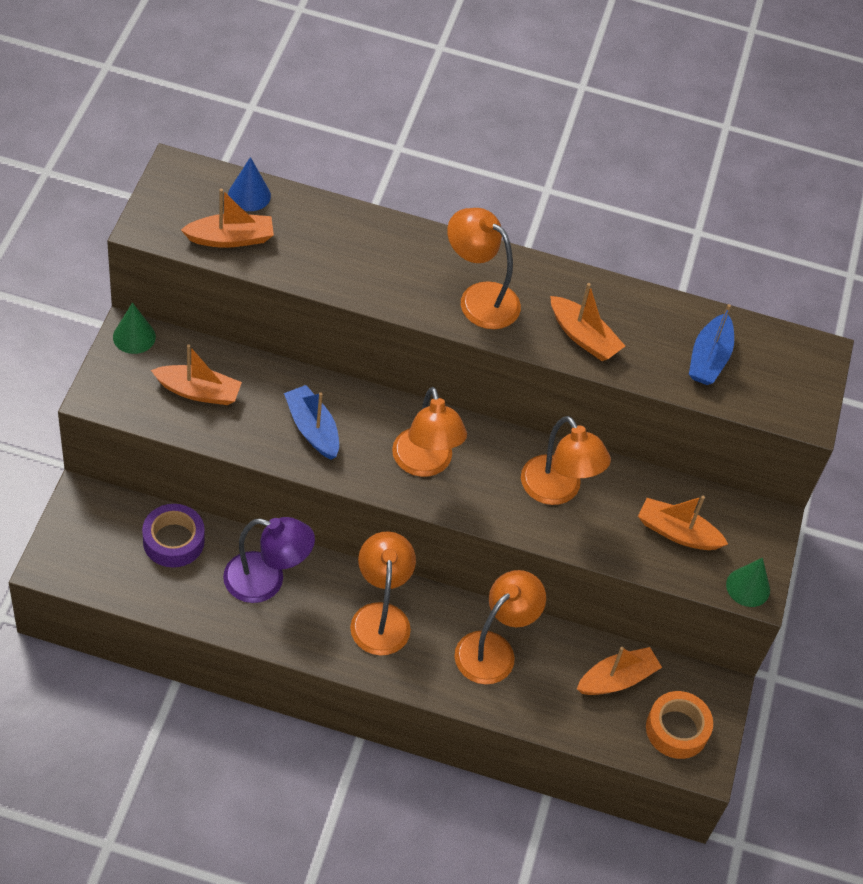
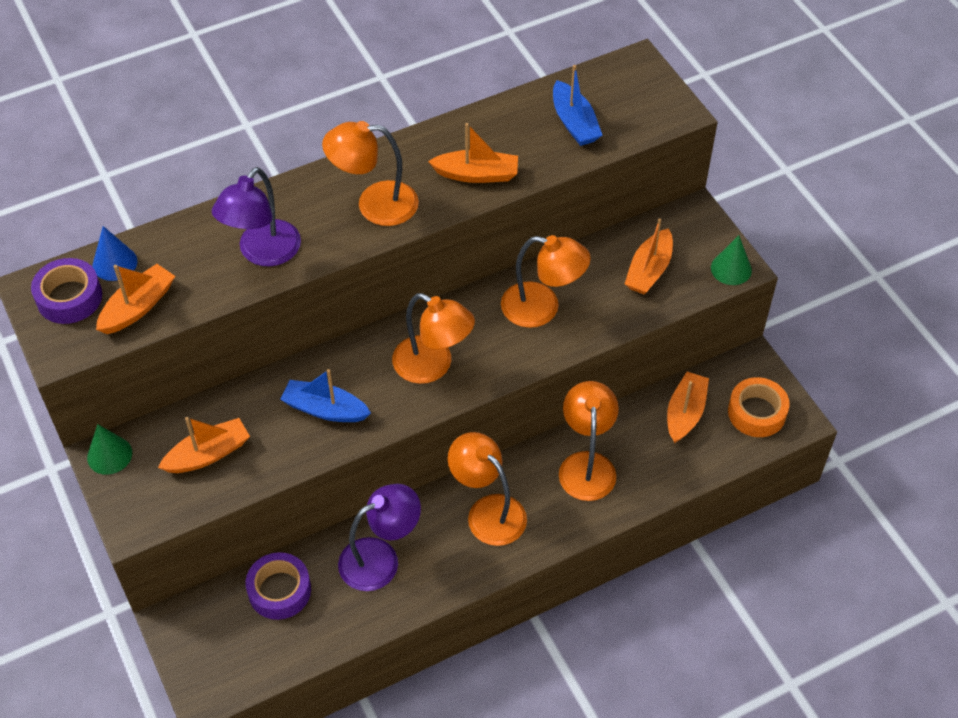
camera: 35 degrees left, 0 degrees up
(193, 195) = (69, 297): none -> purple tape
(358, 269) = (263, 253): none -> purple lamp
(677, 532) = (649, 270): orange boat -> orange boat turned 45 degrees counterclockwise

